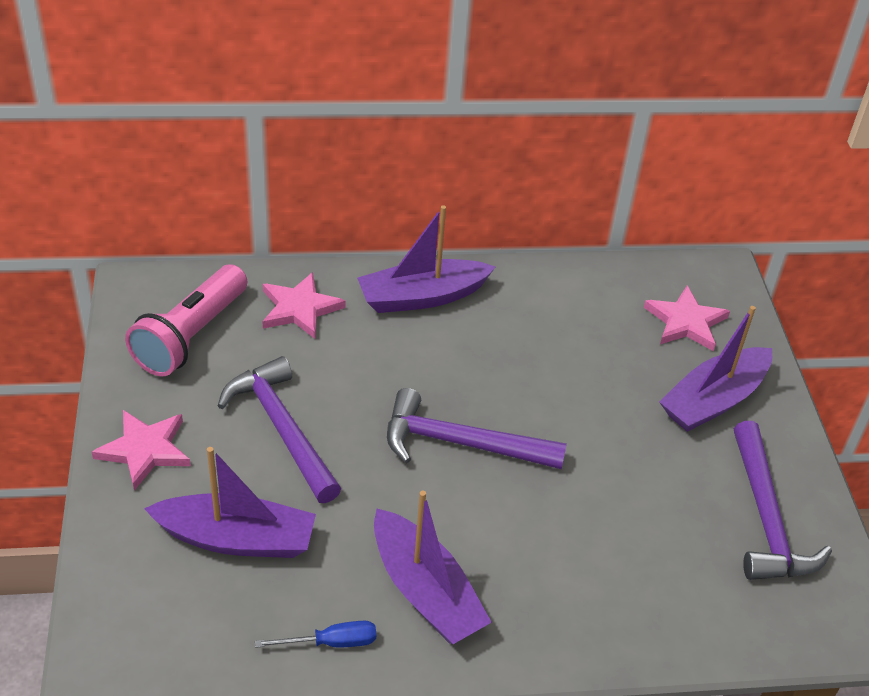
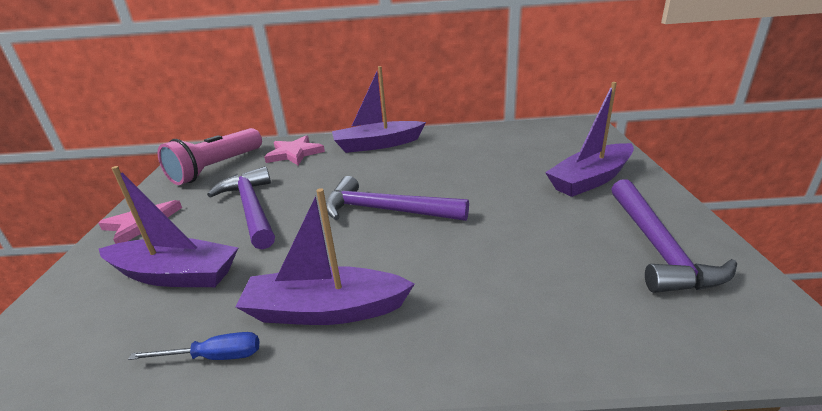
camera: 10 degrees right, 15 degrees down
(425, 591) = (325, 310): purple boat -> purple boat turned 120 degrees clockwise
(686, 322) = (562, 145): pink star -> none

